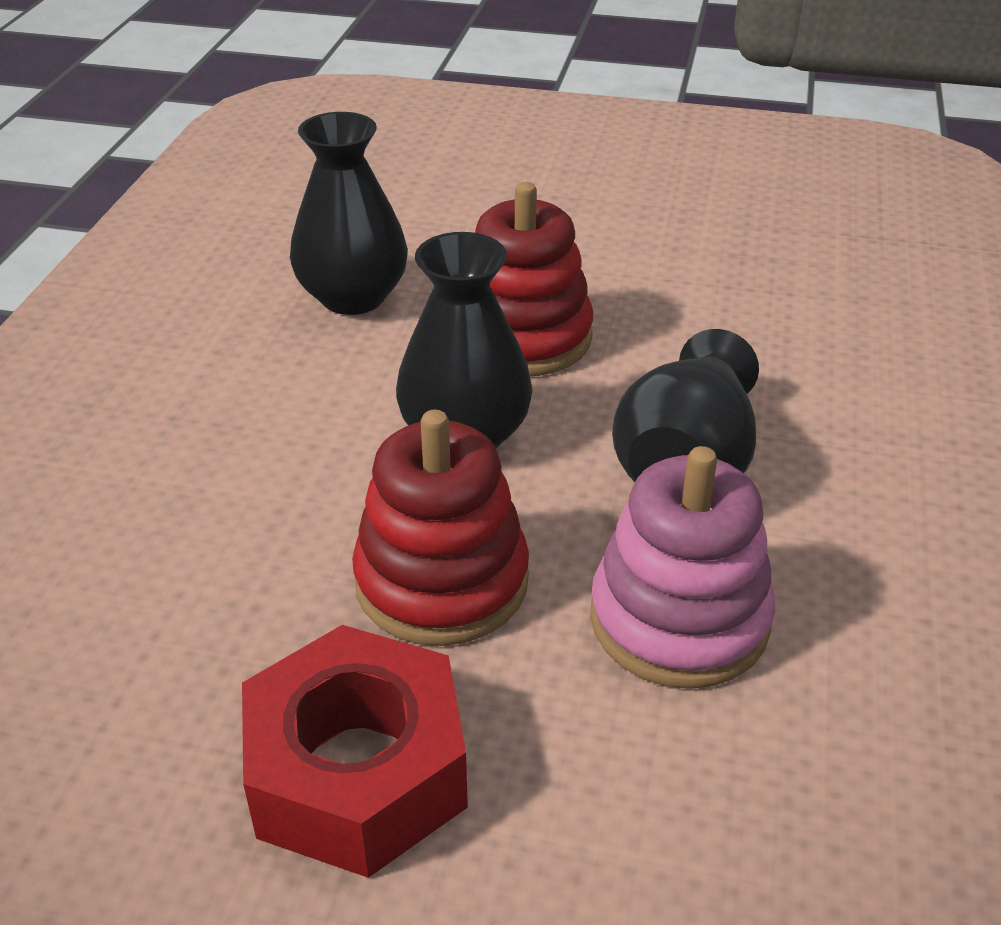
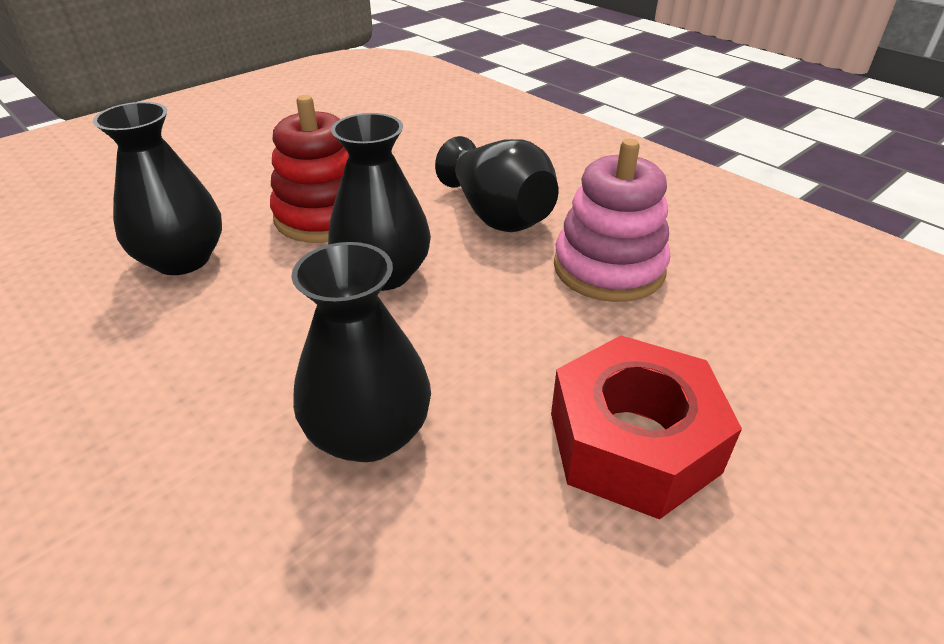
camera: 55 degrees left, 0 degrees up
(218, 556) = (369, 433): none -> black vase
(442, 581) = (500, 337): red stacking toy -> none

